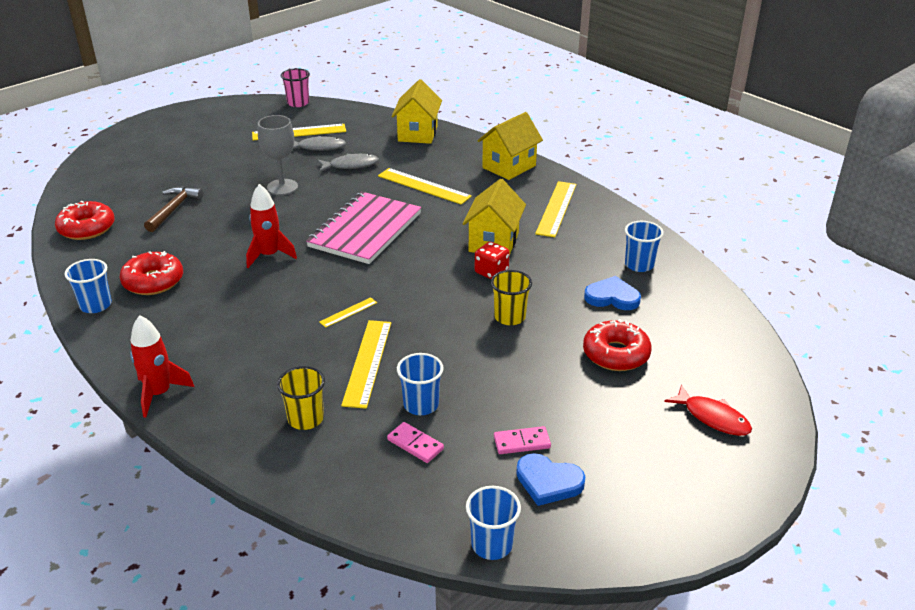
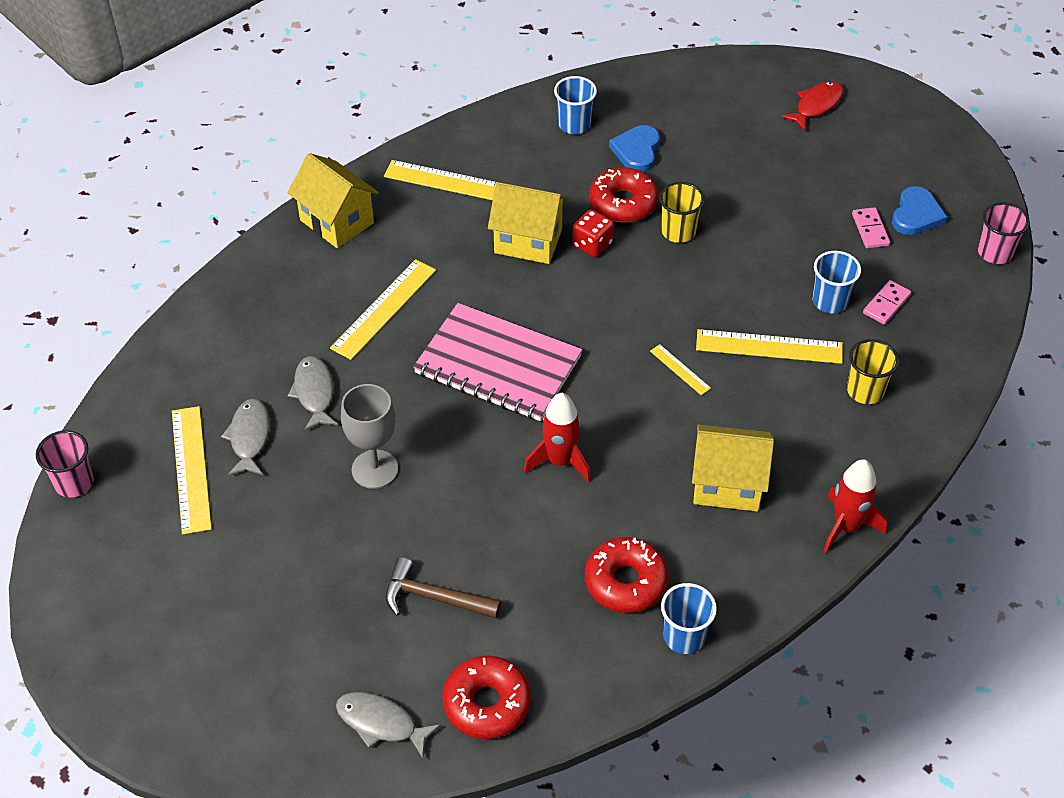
camera: 90 degrees left, 15 degrees up
(93, 195) = (381, 723): none -> grey fish
(417, 134) = (220, 319): yellow house -> yellow house (727, 485)
(492, 545) = (994, 253): blue cup -> pink cup
(616, 354) = (733, 157): red donut -> red donut (623, 203)

